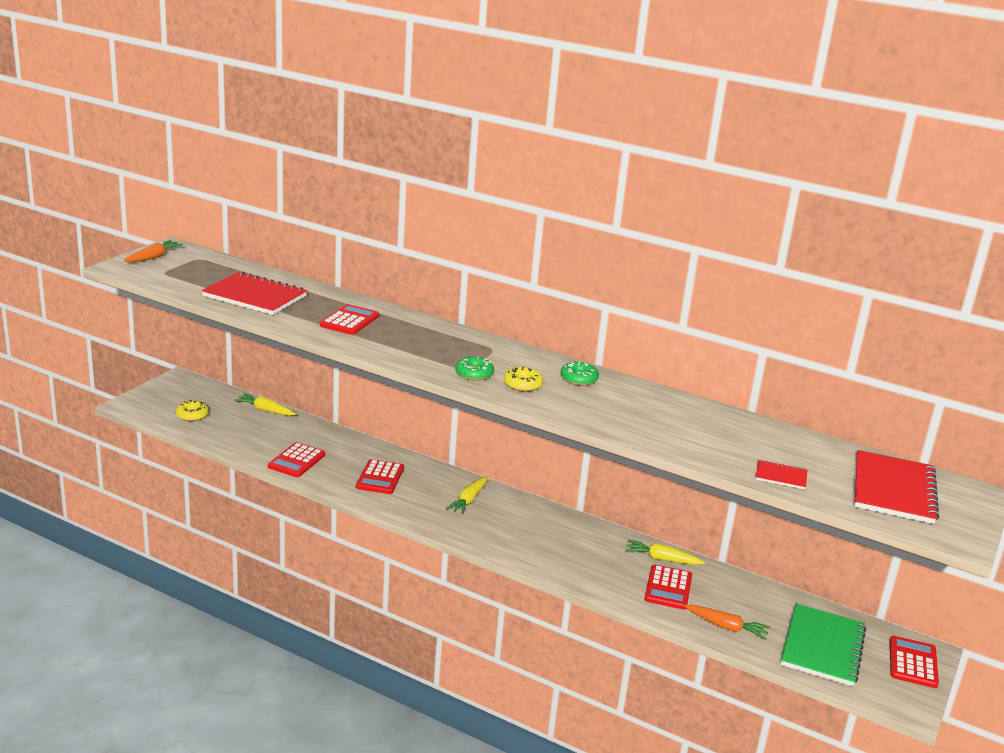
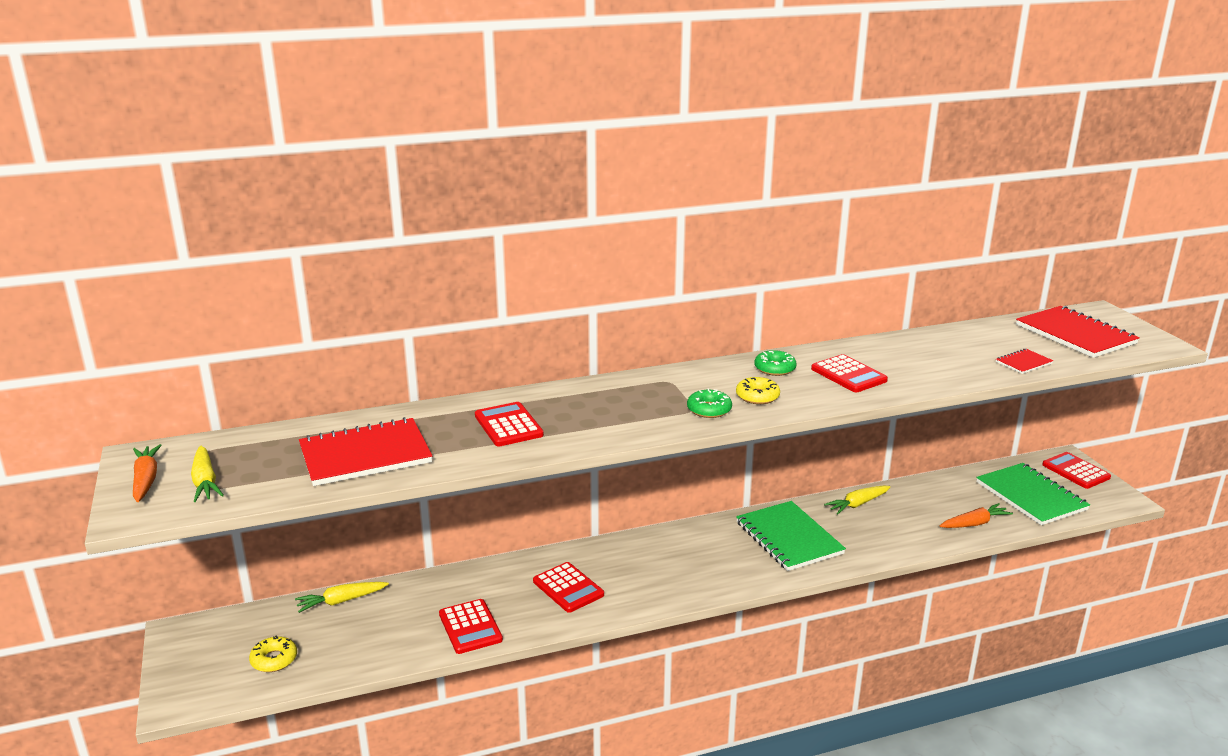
camera: 45 degrees left, 0 degrees up
(468, 500) = (667, 555): yellow carrot -> yellow carrot (205, 482)
(566, 543) = (789, 538): none -> green notebook
(668, 588) = (900, 522): red calculator -> red calculator (848, 375)

